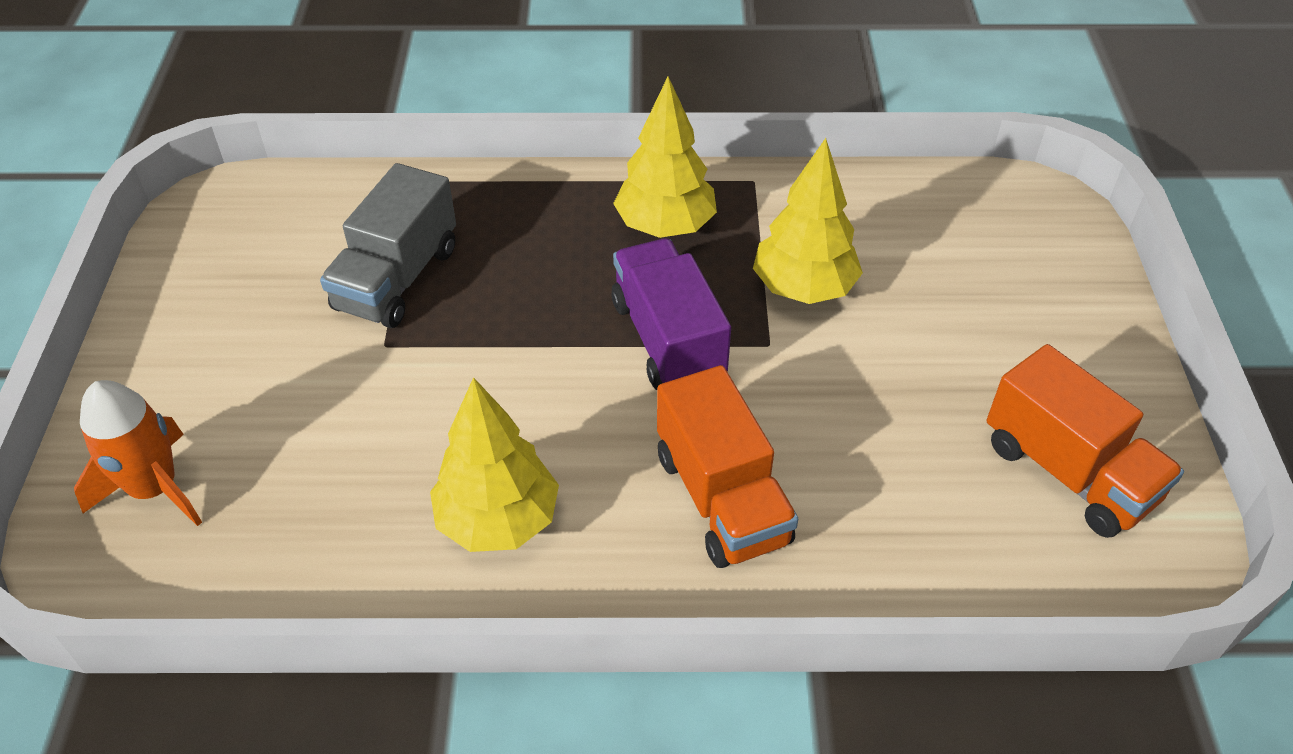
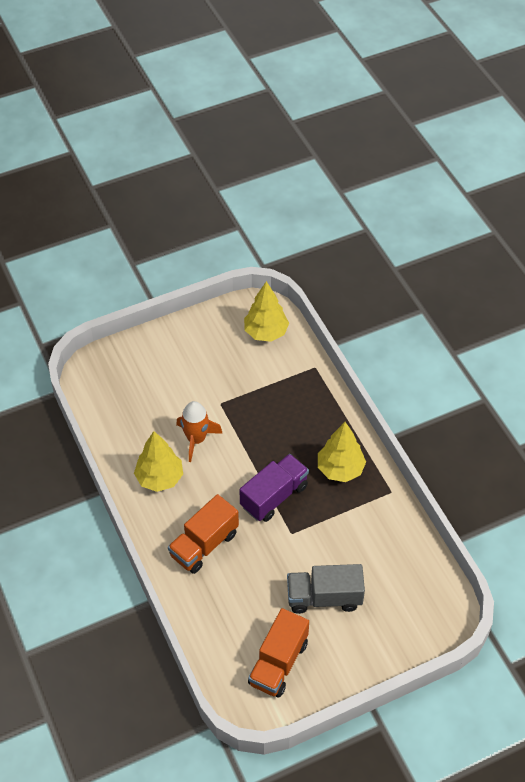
camera: 65 degrees right, 5 degrees up
(154, 488) = (123, 372): orange rocket -> orange rocket (196, 439)
(397, 279) = (256, 390): grey truck -> grey truck (324, 597)
(803, 288) = (331, 535): yellow tree -> yellow tree (266, 332)

